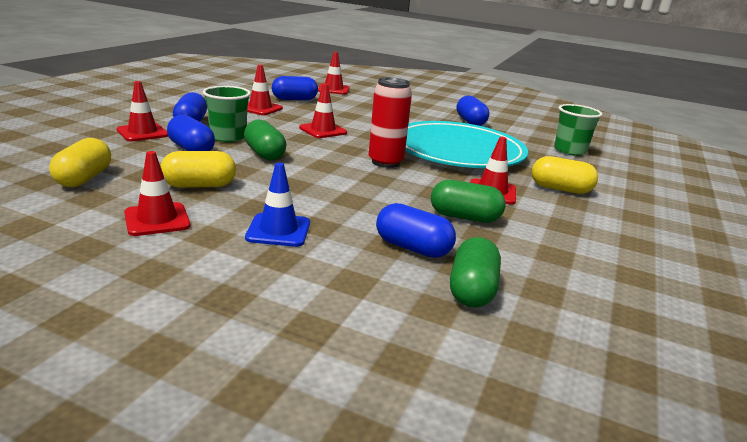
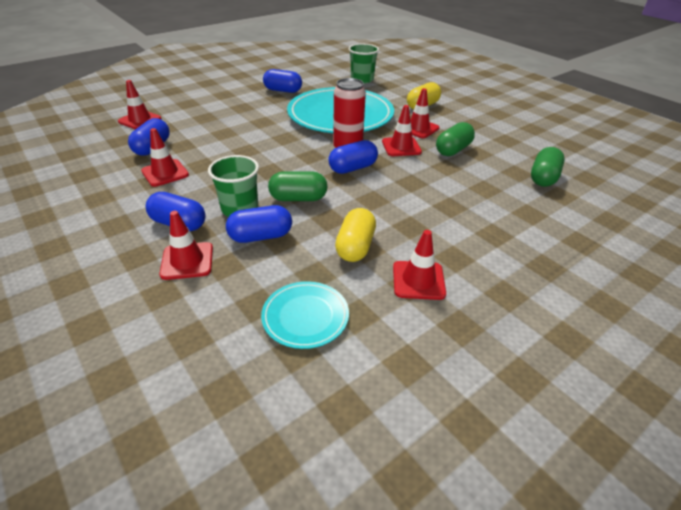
camera: 60 degrees left, 15 degrees up
(84, 178) = (305, 316): yellow capsule -> turquoise plate
(278, 230) = (453, 225): blue traffic cone -> none
(323, 130) = (257, 156): red traffic cone -> red traffic cone (401, 147)
(412, 248) = (491, 180): blue capsule -> blue capsule (353, 168)
(472, 290) = (543, 178): green capsule -> green capsule turned 75 degrees clockwise

